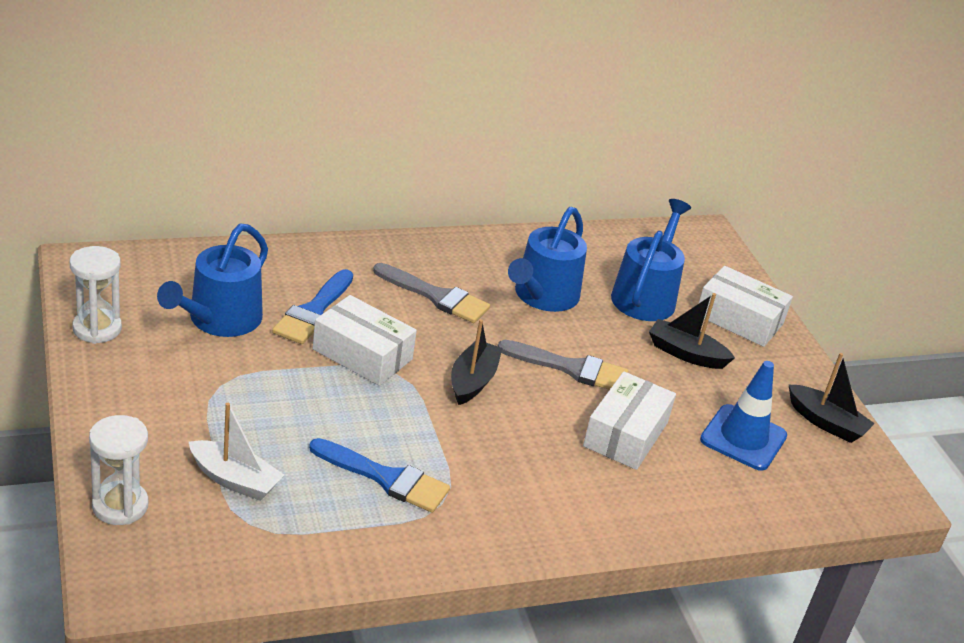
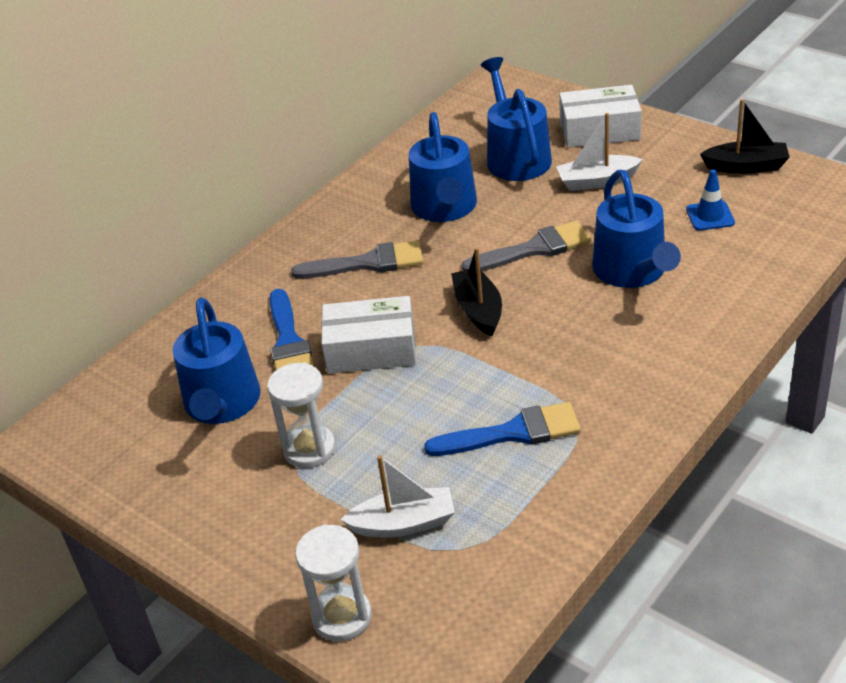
camera: 25 degrees left, 5 degrees up
(97, 329) = (127, 487): white hourglass -> white hourglass (309, 449)
(625, 434) = (633, 271): white box -> blue watering can
(685, 353) = (597, 181): black boat -> white boat
(743, 438) = (710, 216): blue traffic cone -> blue traffic cone, size x0.60

